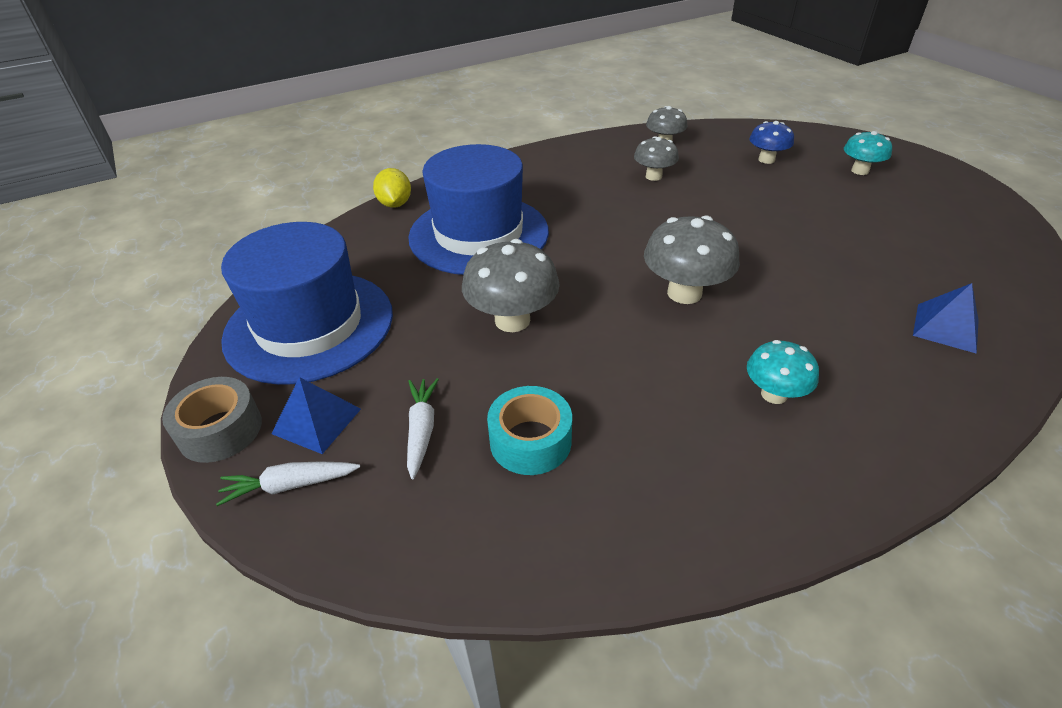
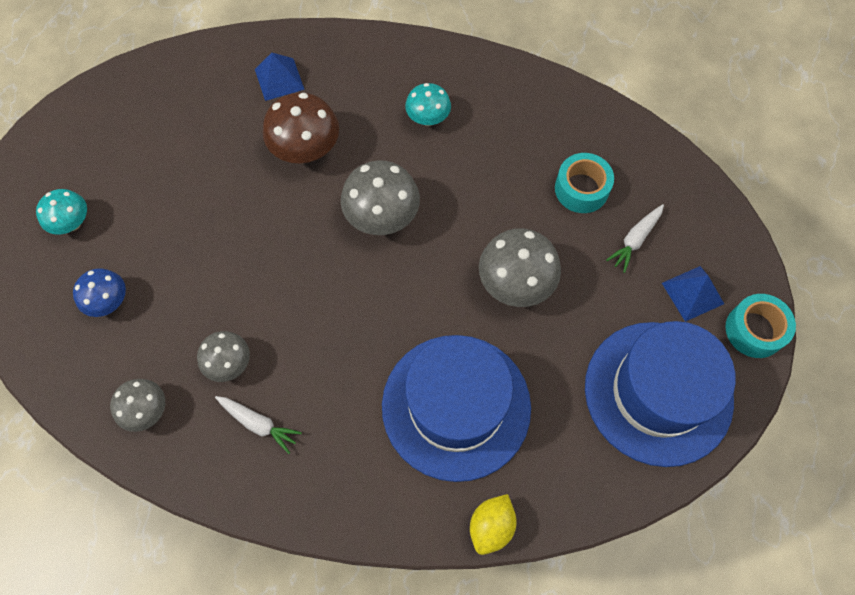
camera: 140 degrees left, 25 degrees up
(220, 430) = (754, 330): grey tape -> turquoise tape
(290, 485) = (726, 257): white carrot -> white carrot (258, 424)
(819, 294) = (306, 150): none -> brown mushroom

